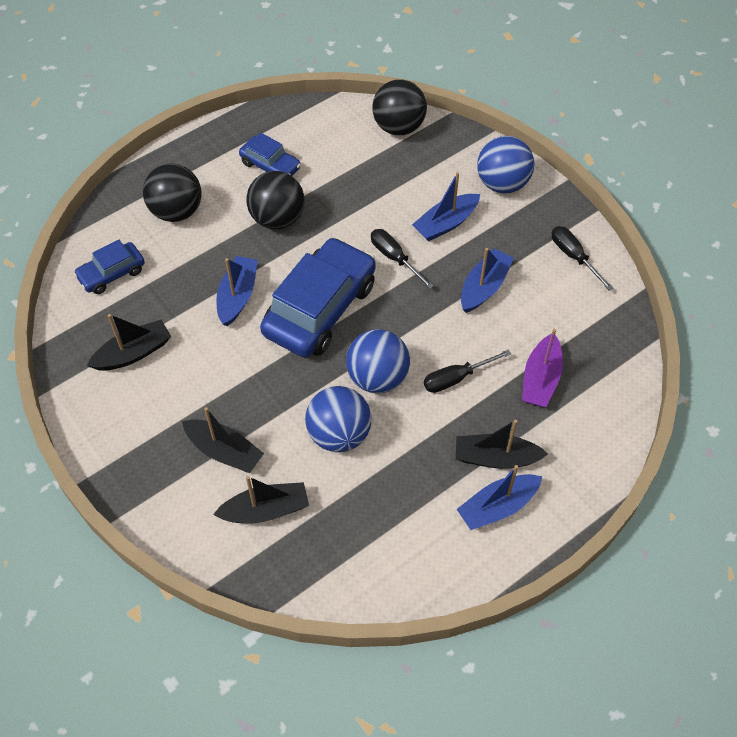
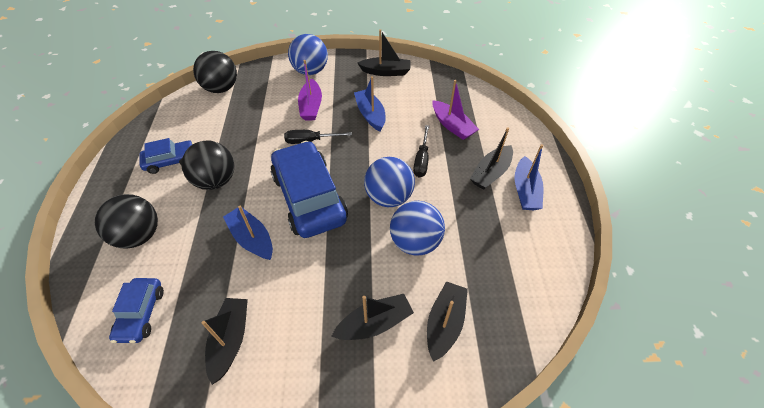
camera: 55 degrees left, 5 degrees down
(446, 223) = (311, 106): blue boat -> purple boat
(573, 257) = (386, 72): black screwdriver -> black boat

